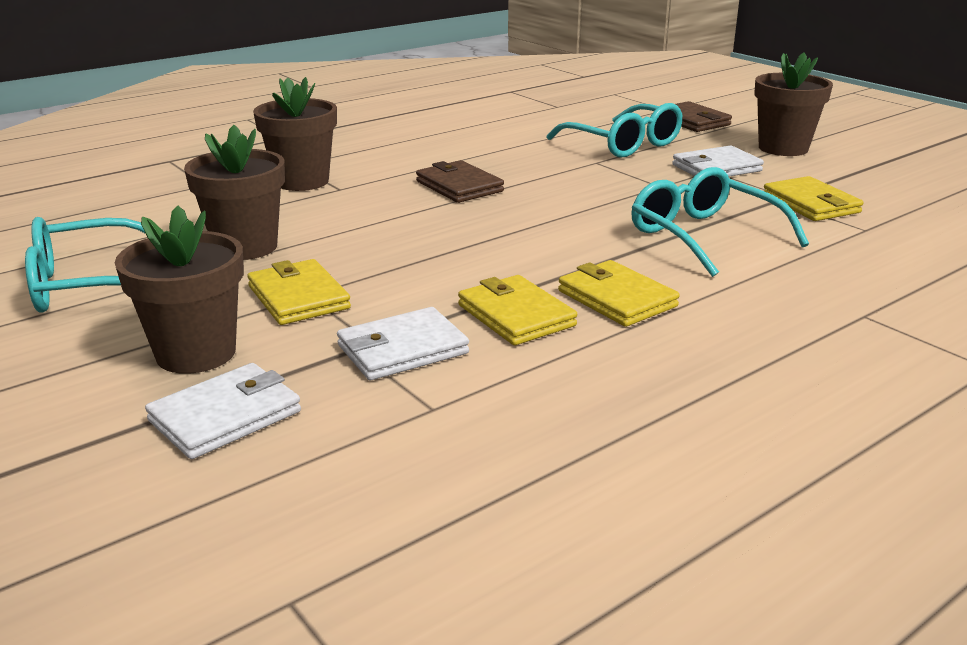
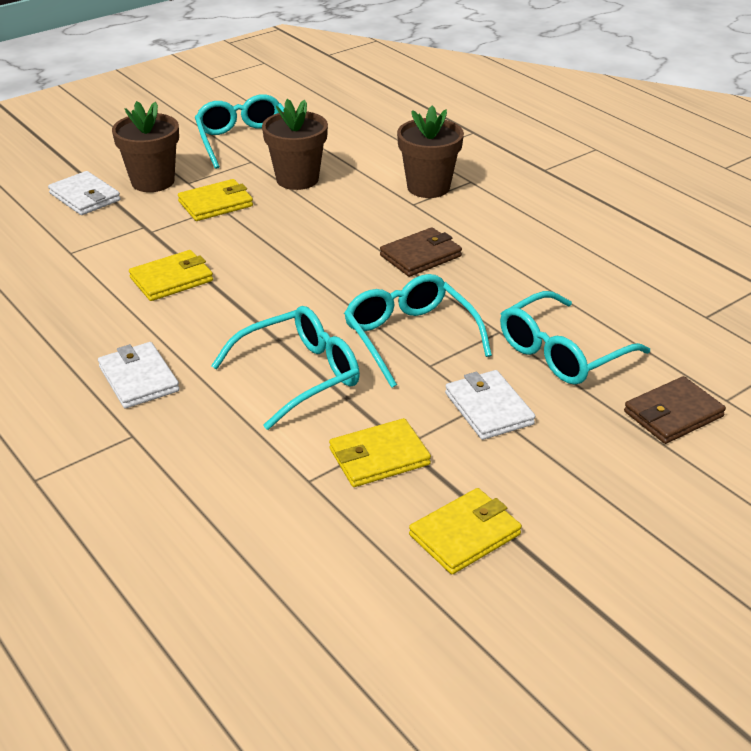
camera: 90 degrees right, 10 degrees up
(402, 349) = (138, 241): white wallet -> white wallet (138, 379)
(616, 298) = (187, 320): yellow wallet -> yellow wallet (465, 534)
(617, 192) = (410, 337): none -> turquoise glasses
(783, 148) = (572, 473): brown flower pot -> none

